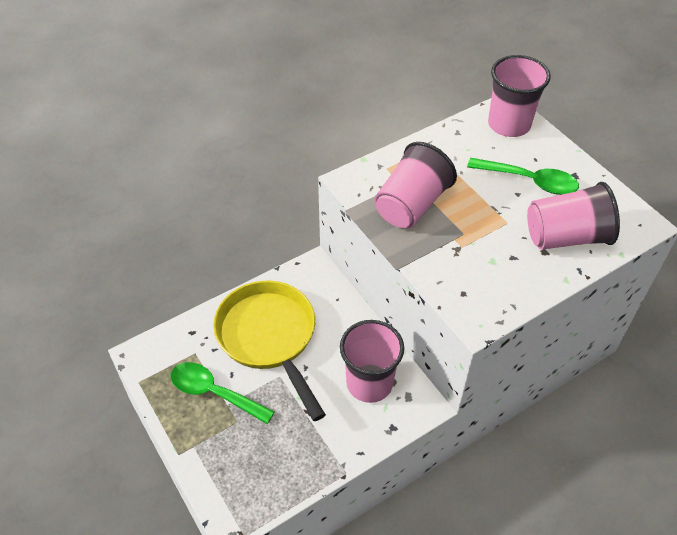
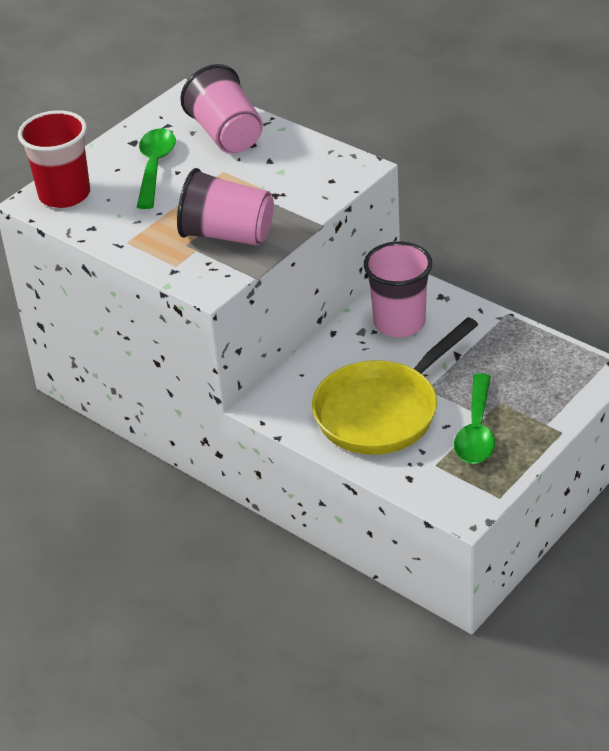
camera: 105 degrees left, 10 degrees down
(509, 124) = (64, 194): pink cup -> red cup

